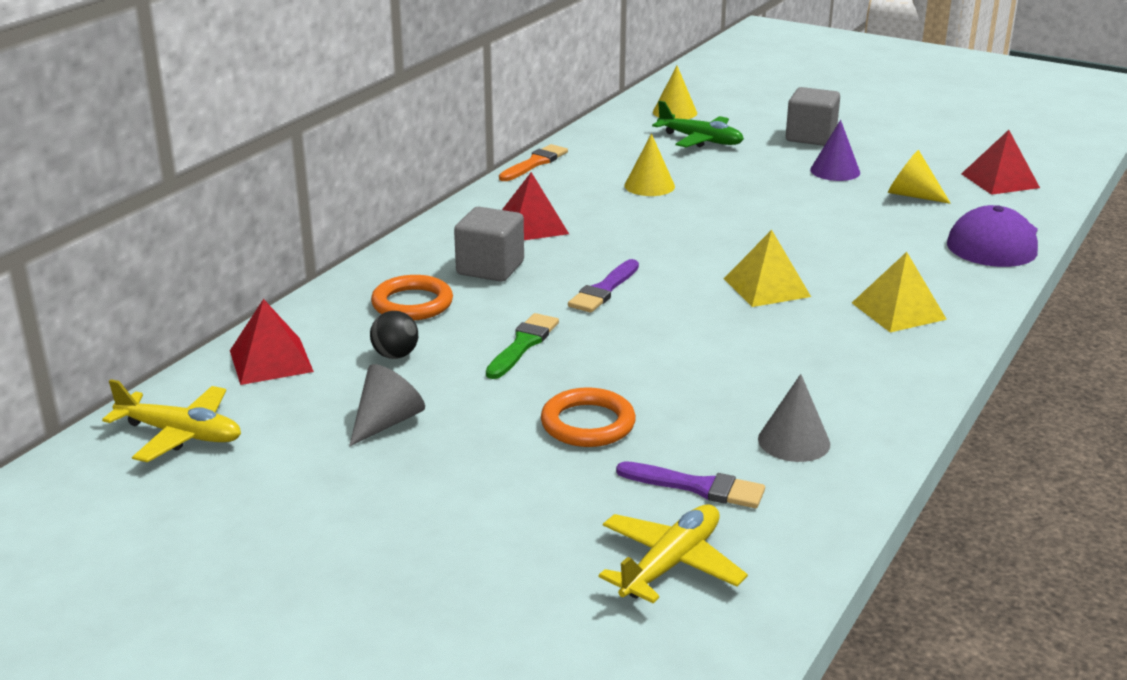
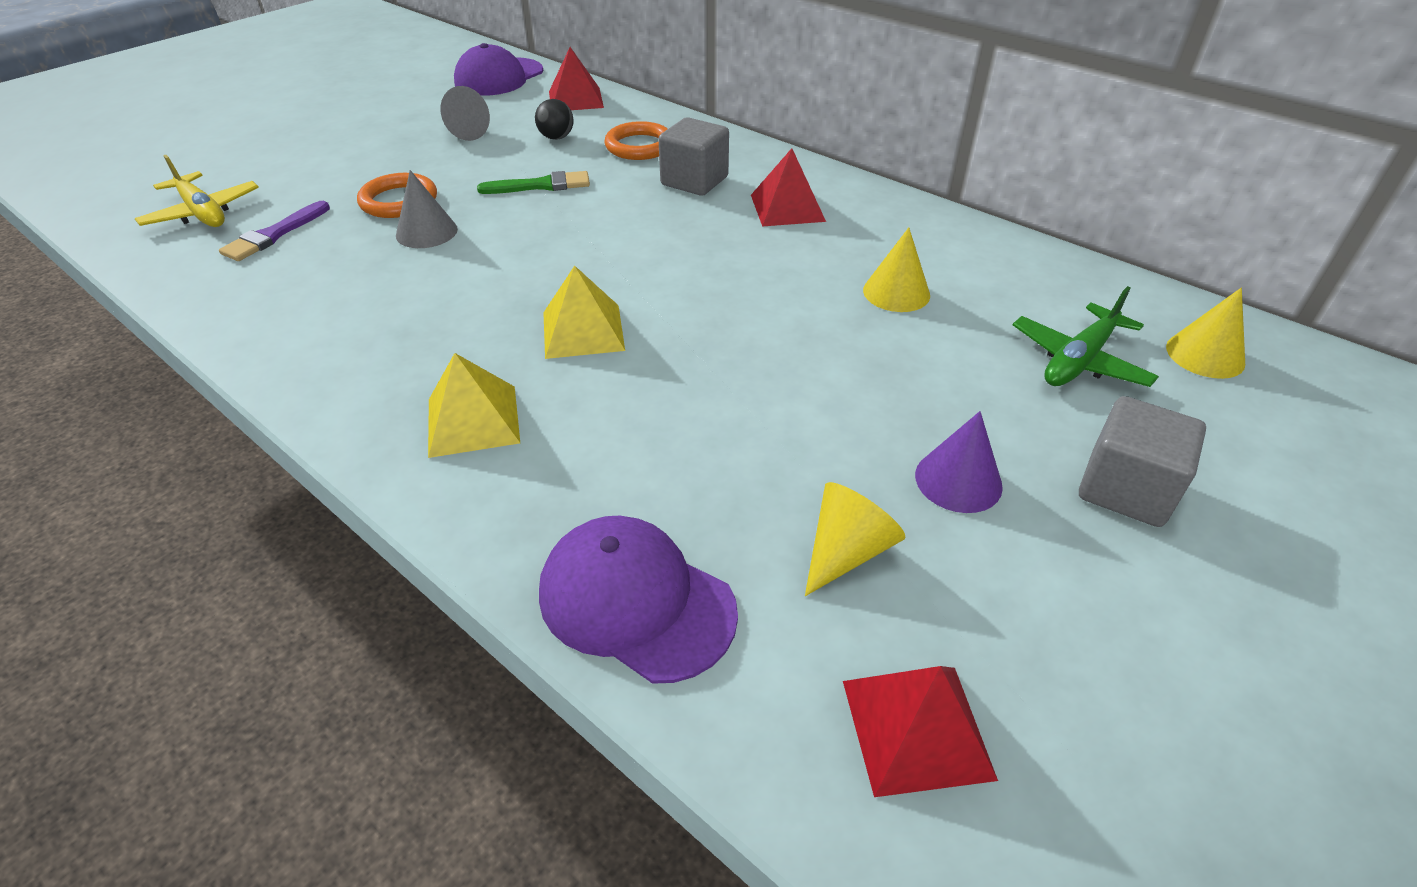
camera: 100 degrees right, 15 degrees up
(181, 434) = (499, 77): yellow plane -> purple cap
(523, 344) = (541, 185): green brush -> green brush turned 45 degrees counterclockwise
(535, 163) = (969, 223): orange brush -> none
(604, 290) = (624, 232): purple brush -> none
(794, 441) = (288, 290): grey cone -> grey cone (426, 232)

